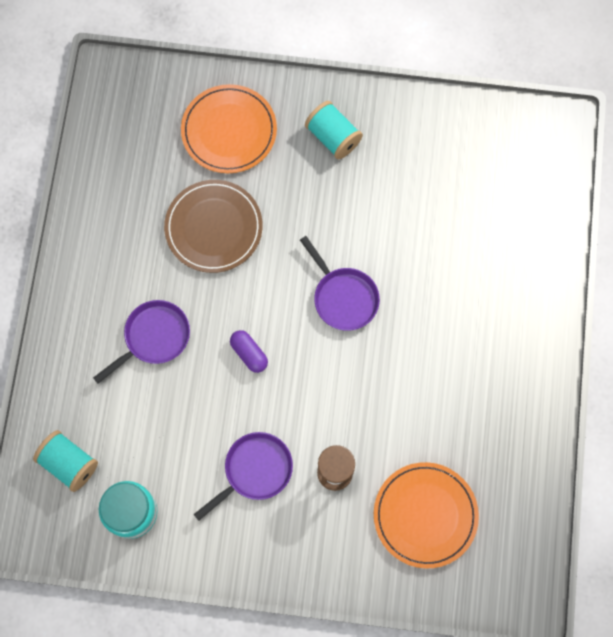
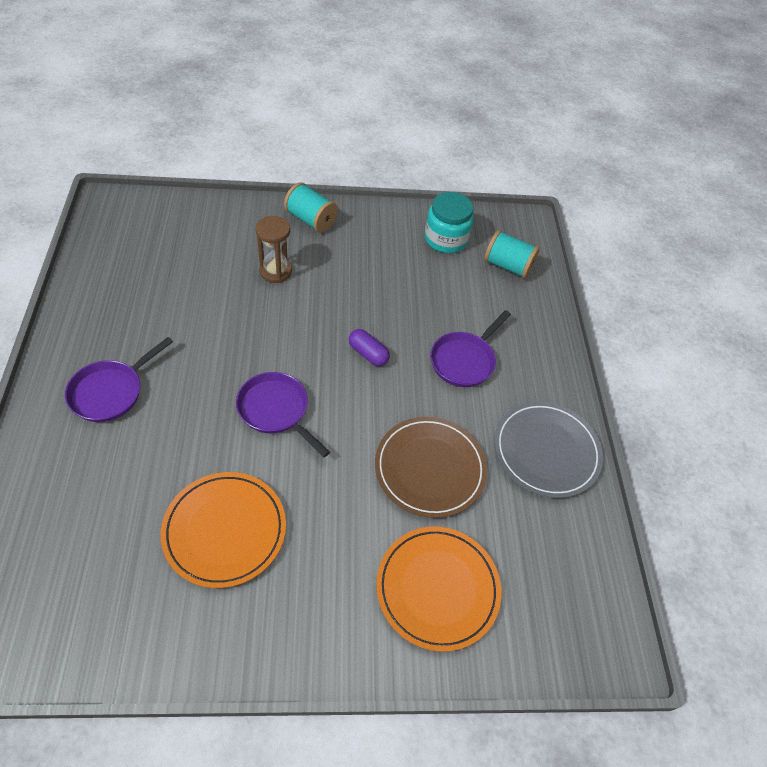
camera: 165 degrees right, 20 degrees down
(104, 233) = (546, 451): none -> grey plate
(254, 470) = (347, 269): purple pan -> purple pan (110, 392)
(333, 137) = (301, 596): turquoise spool -> turquoise spool (311, 220)
(425, 515) = (193, 248): orange plate -> orange plate (225, 530)

